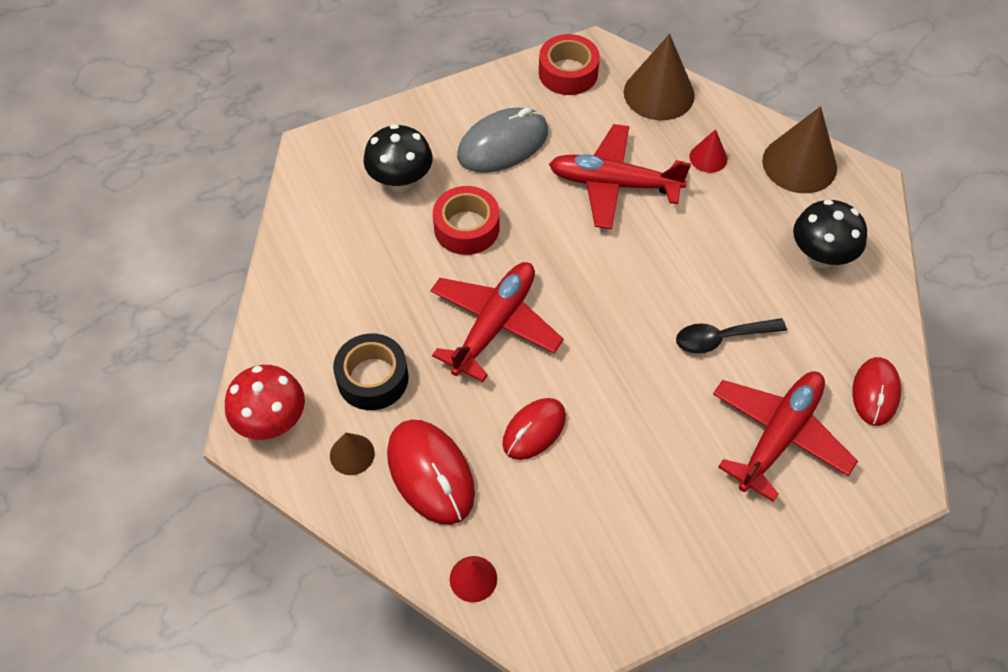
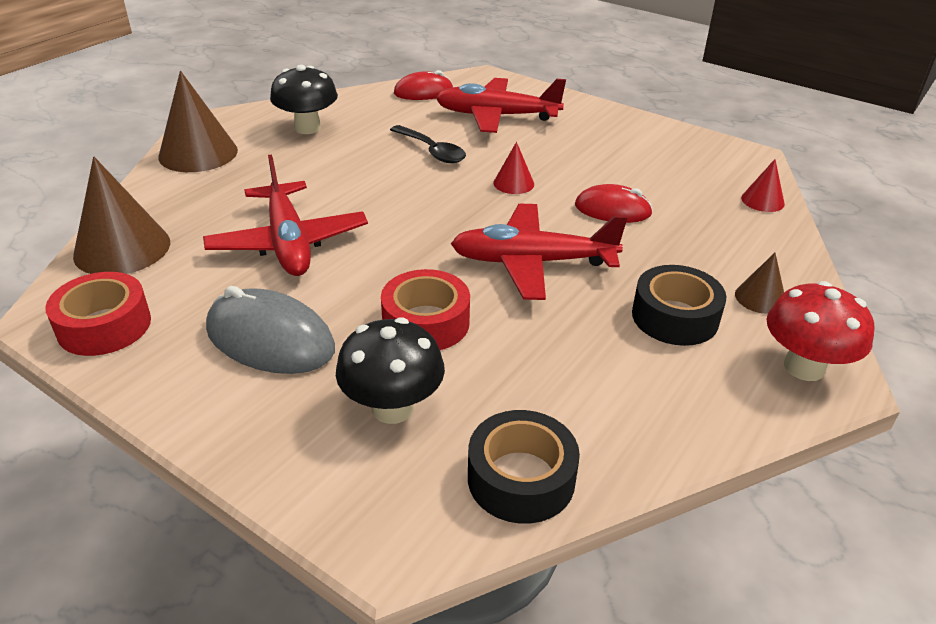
camera: 120 degrees left, 20 degrees down
(308, 215) = (521, 478): none -> black tape
(430, 473) = (716, 247): red mouse -> none
(708, 158) = (215, 198): red cone -> red cone (513, 183)

